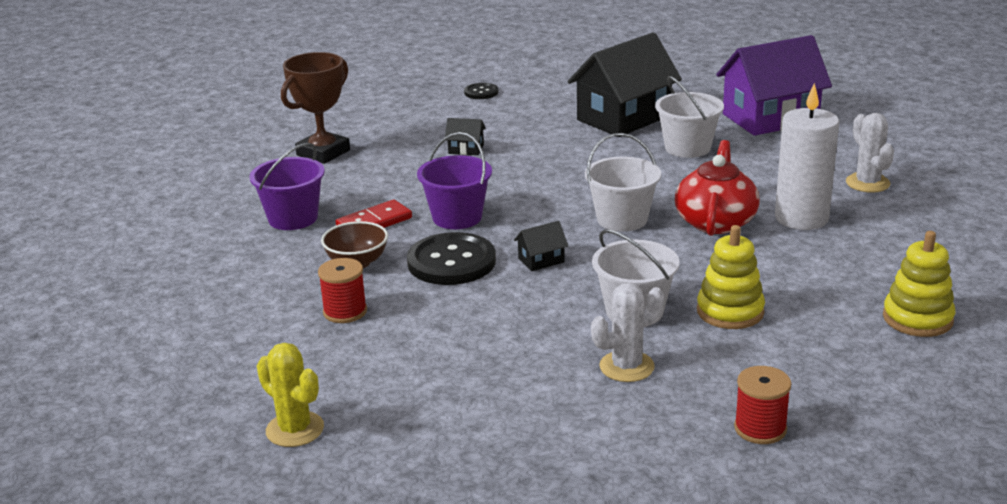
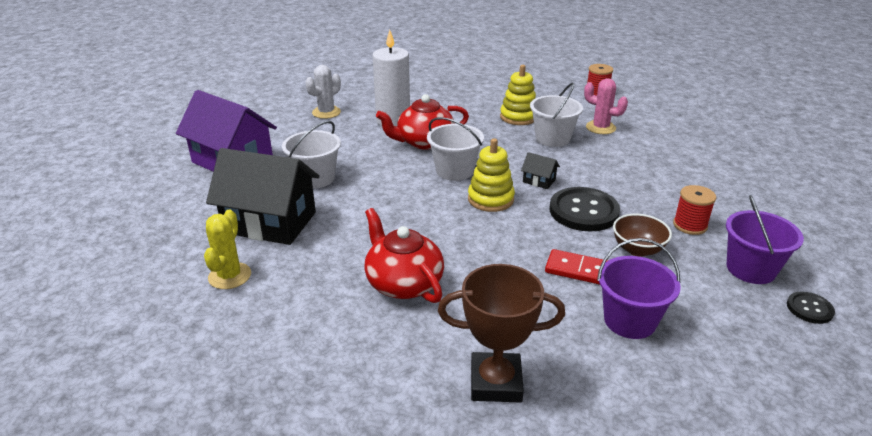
camera: 125 degrees left, 5 degrees up
(295, 429) = (789, 190): yellow cactus -> yellow cactus (229, 276)
(457, 217) = (526, 234): purple bucket -> purple bucket (750, 269)
(466, 149) = (403, 283): black house -> red teapot
(481, 92) = (245, 338): black button -> black button (809, 309)
(626, 367) = (600, 128): white cactus -> pink cactus
(917, 319) = (469, 81): yellow stacking toy -> yellow stacking toy (490, 199)

